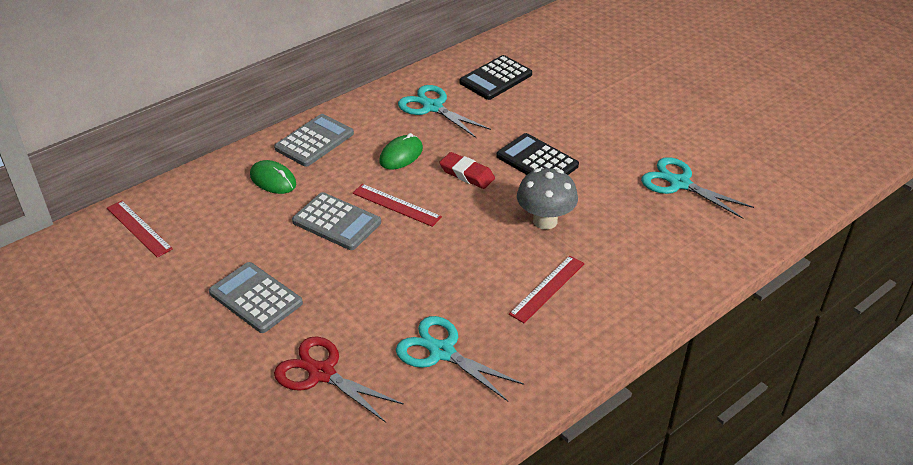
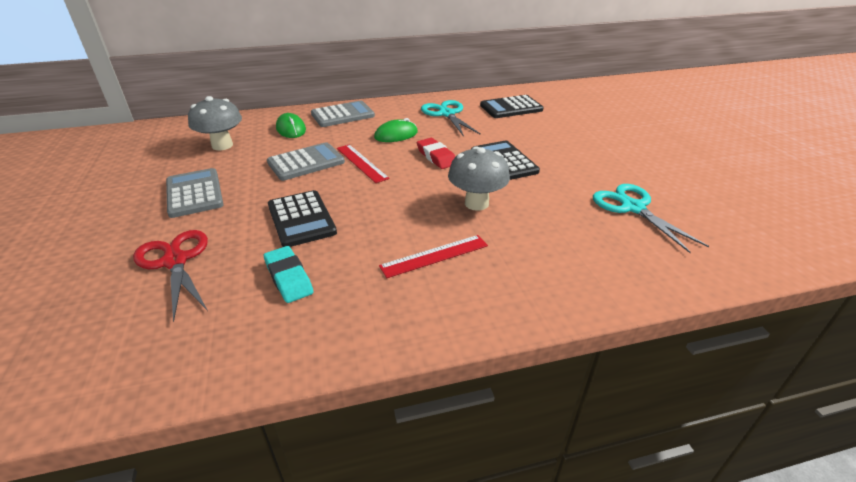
camera: 25 degrees right, 5 degrees down
(139, 228) = (176, 134): red ruler -> none
(216, 227) = (222, 145): none -> grey mushroom
(336, 222) = (306, 162): grey calculator -> grey calculator turned 90 degrees counterclockwise
(397, 291) = (301, 219): none -> black calculator
(441, 352) = (289, 278): turquoise scissors -> turquoise eraser

